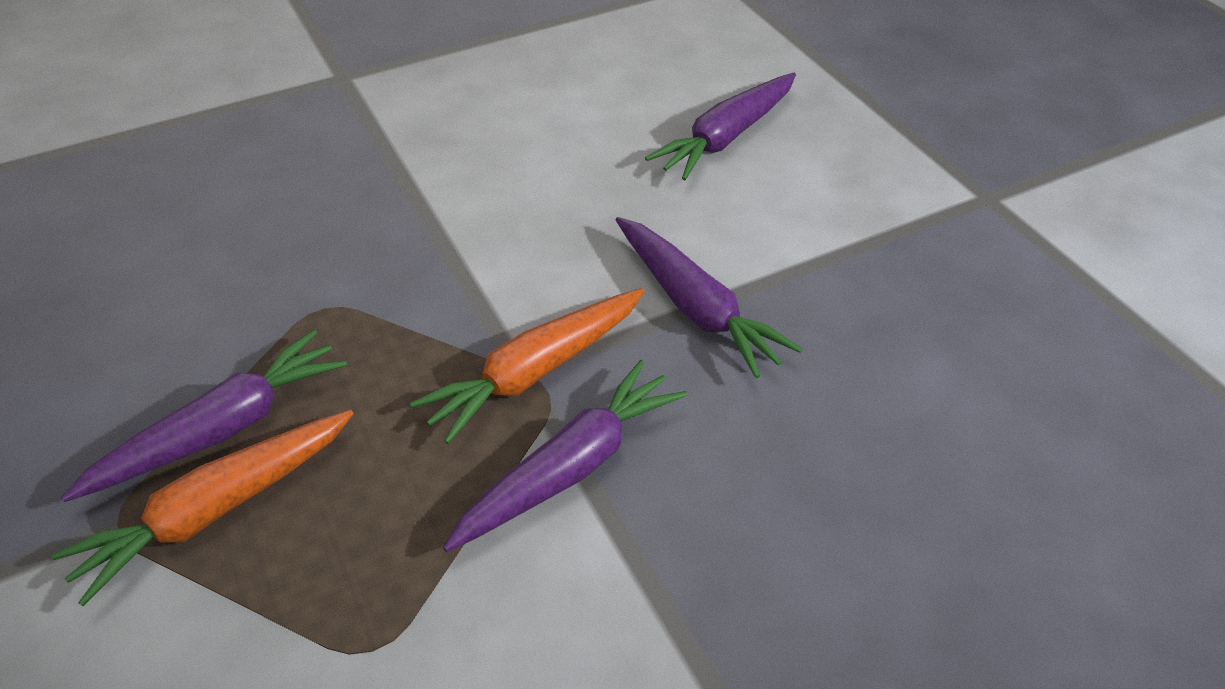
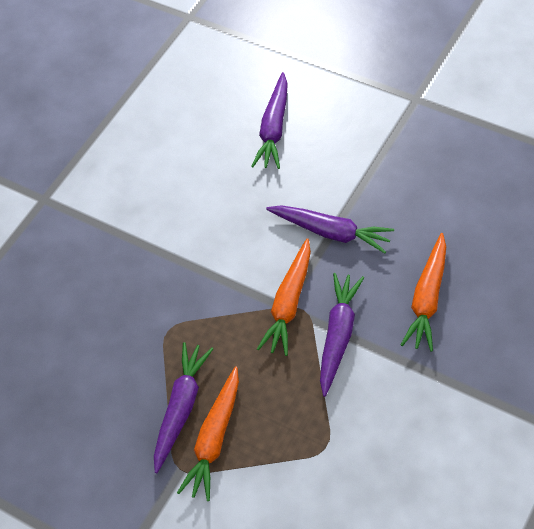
camera: 25 degrees left, 10 degrees up
(781, 498) = (427, 298): none -> orange carrot

